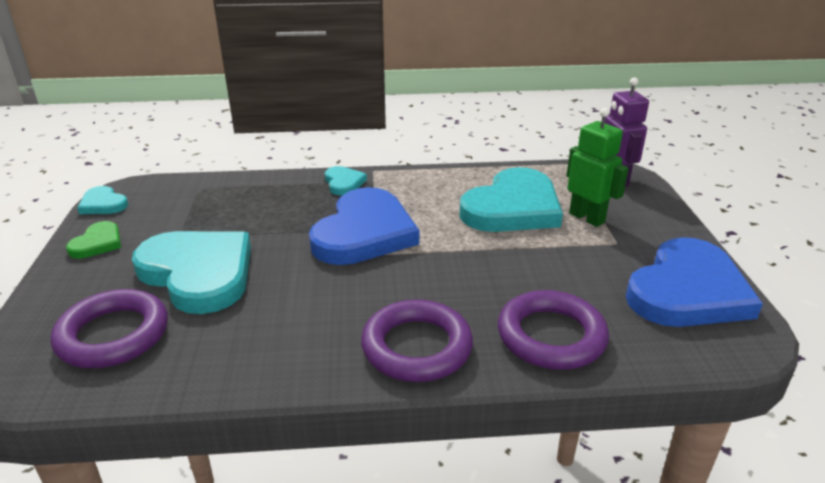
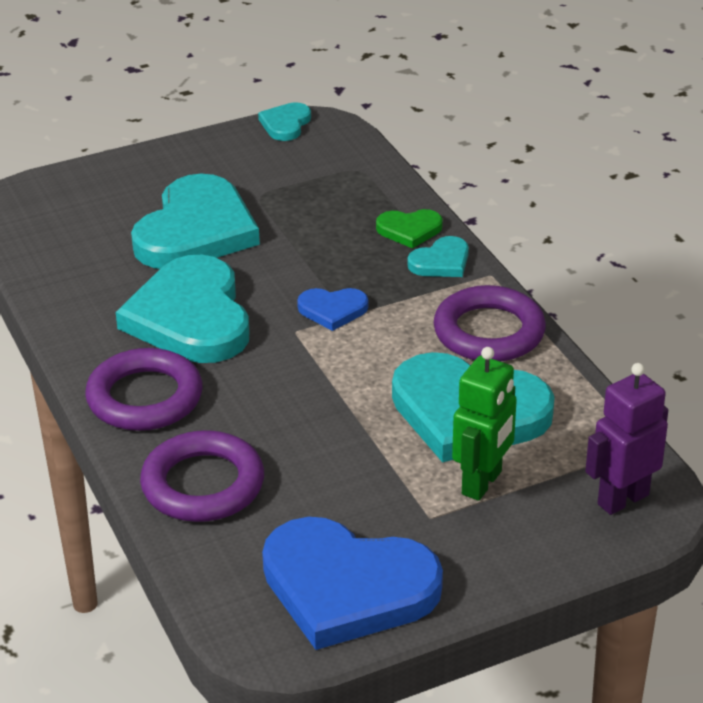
camera: 70 degrees right, 5 degrees up
(97, 243) = (214, 153): green heart -> green heart (409, 230)
(113, 335) = (85, 223): purple ring -> purple ring (489, 332)
(320, 299) = (191, 317): none -> turquoise heart
(364, 232) = (332, 310): blue heart -> blue heart, size x0.46

